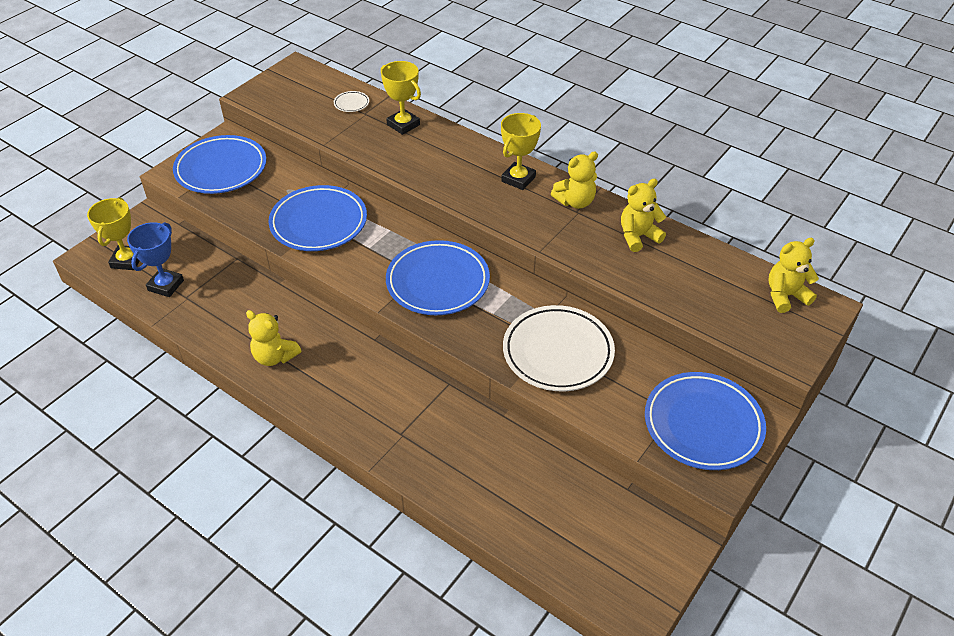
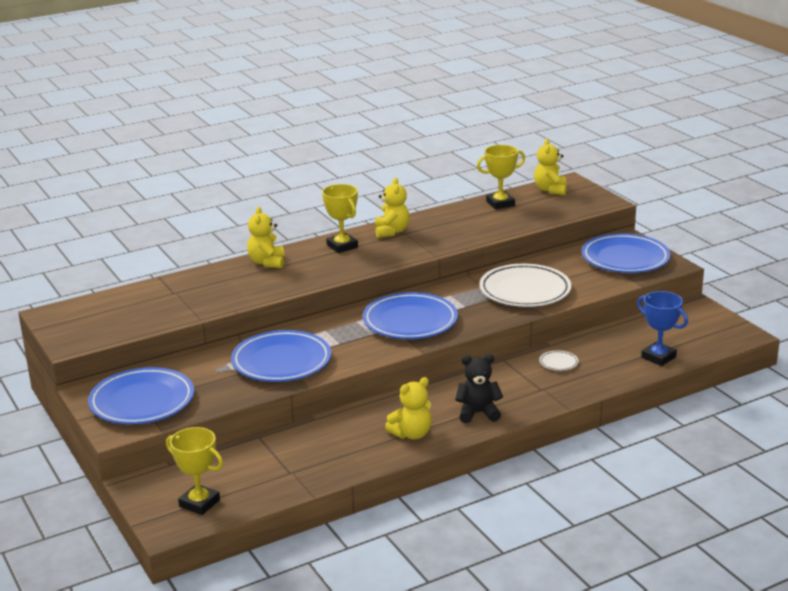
camera: 65 degrees left, 20 degrees down
(166, 285) = (262, 483): blue trophy -> blue trophy (658, 357)
(332, 395) = (478, 413): none -> black teddy bear
(351, 103) = (150, 296): white plate -> white plate (558, 363)
(403, 125) = (213, 278): yellow trophy -> yellow trophy (500, 203)
(638, 236) = (452, 219): yellow teddy bear -> yellow teddy bear (267, 262)

